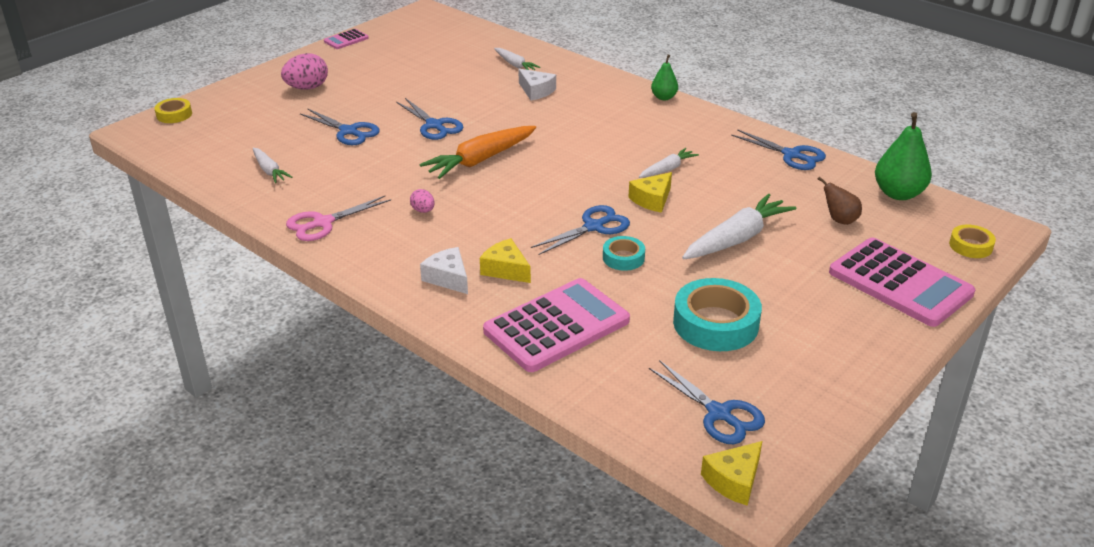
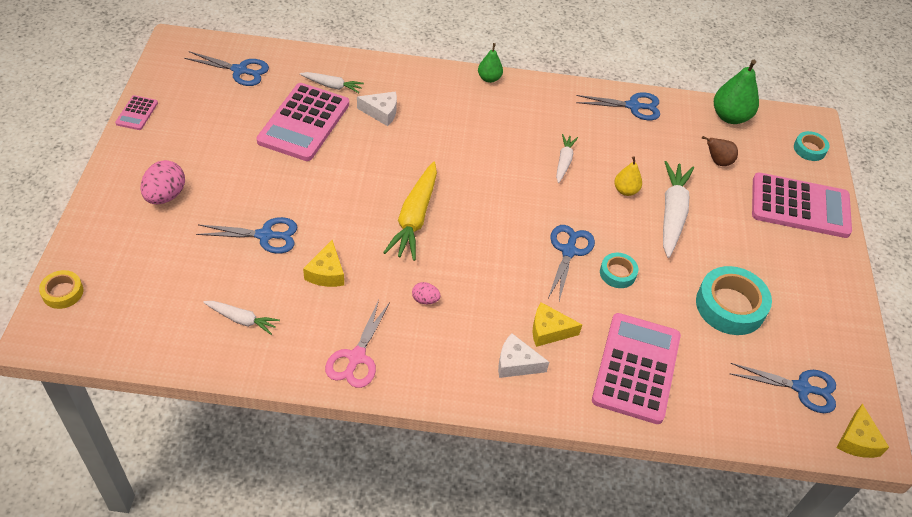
camera: 40 degrees left, 15 degrees up
(434, 125) = (335, 193): blue scissors -> blue scissors (240, 70)
(463, 79) = (304, 123): none -> pink calculator
(480, 160) = (414, 218): orange carrot -> yellow carrot
(652, 200) = (582, 201): yellow cheese -> yellow cheese (326, 273)
(706, 207) = (625, 190): none -> yellow pear
(970, 246) = (809, 149): yellow tape -> turquoise tape

